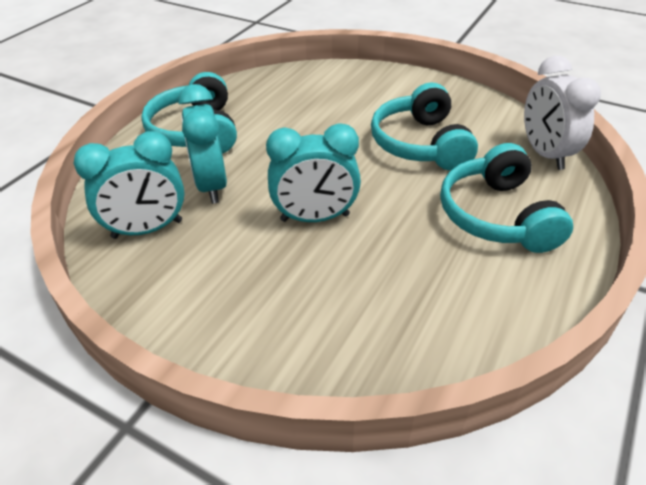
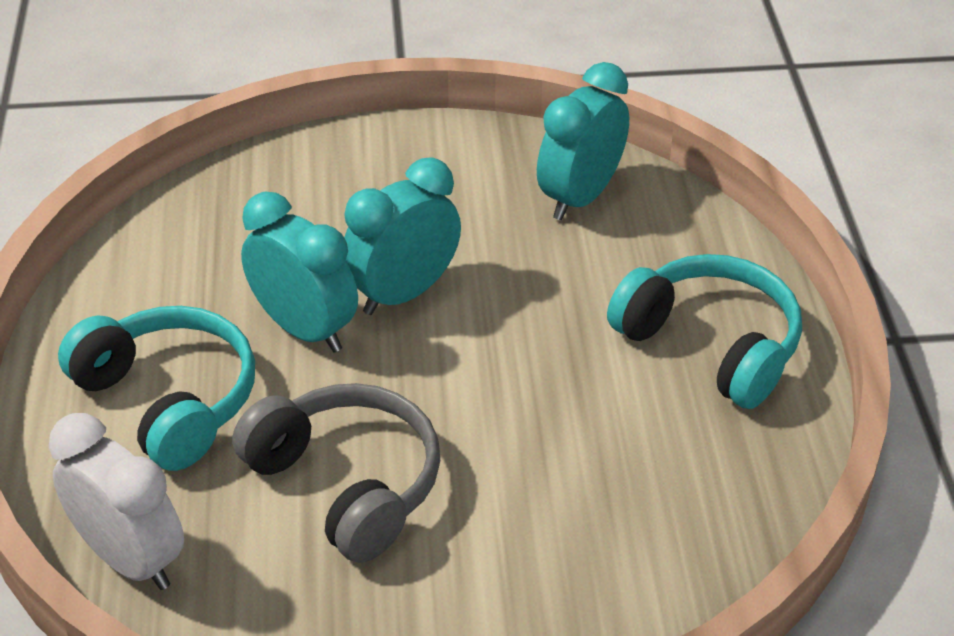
camera: 145 degrees right, 0 degrees up
(211, 185) = (577, 276): turquoise clock -> turquoise clock (304, 329)
(420, 144) = (347, 484): turquoise headphones -> grey headphones

